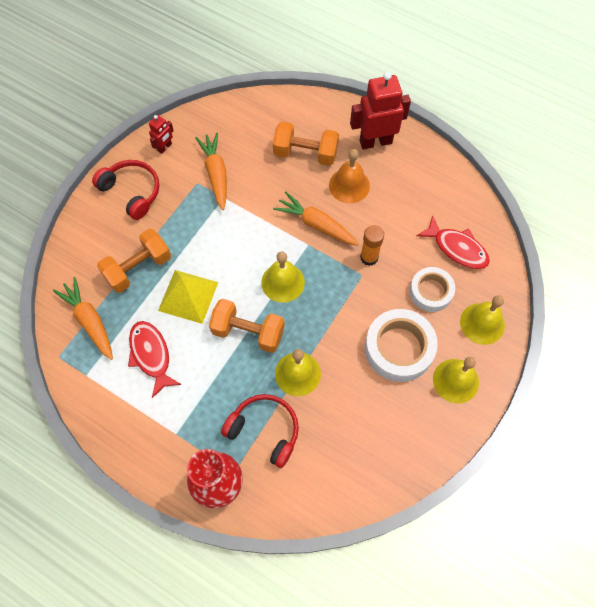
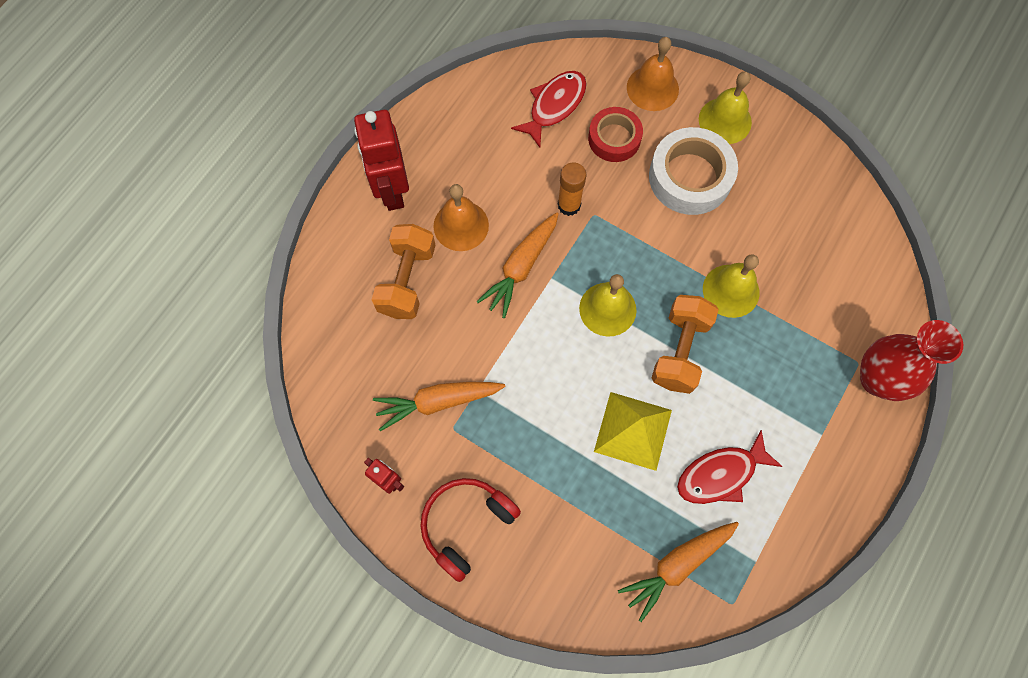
camera: 90 degrees left, 5 degrees up
(138, 268) = (593, 503): orange dumbbell -> none
(265, 430) = (805, 328): red headphones -> none
(431, 292) = (614, 138): white tape -> red tape
(482, 323) = (652, 88): yellow bell -> orange bell

